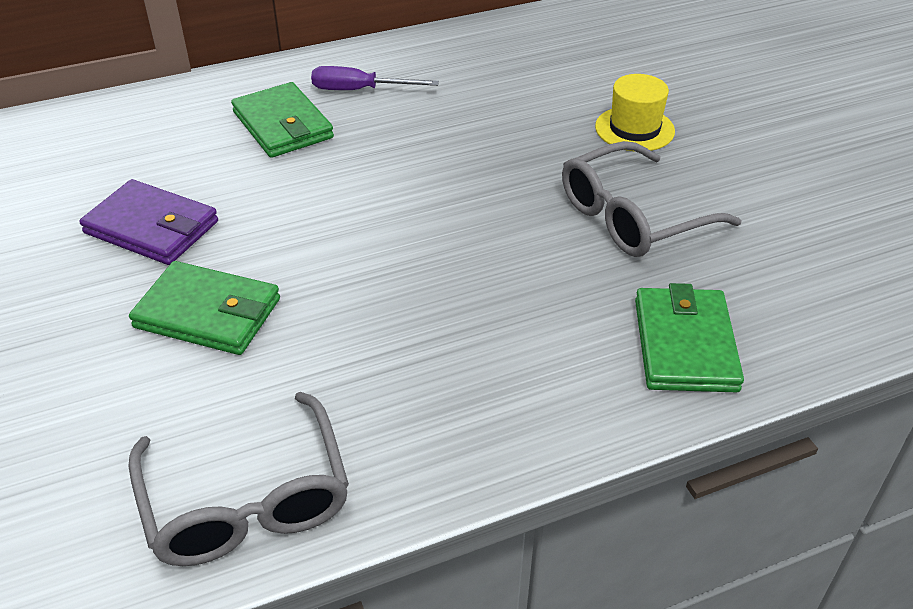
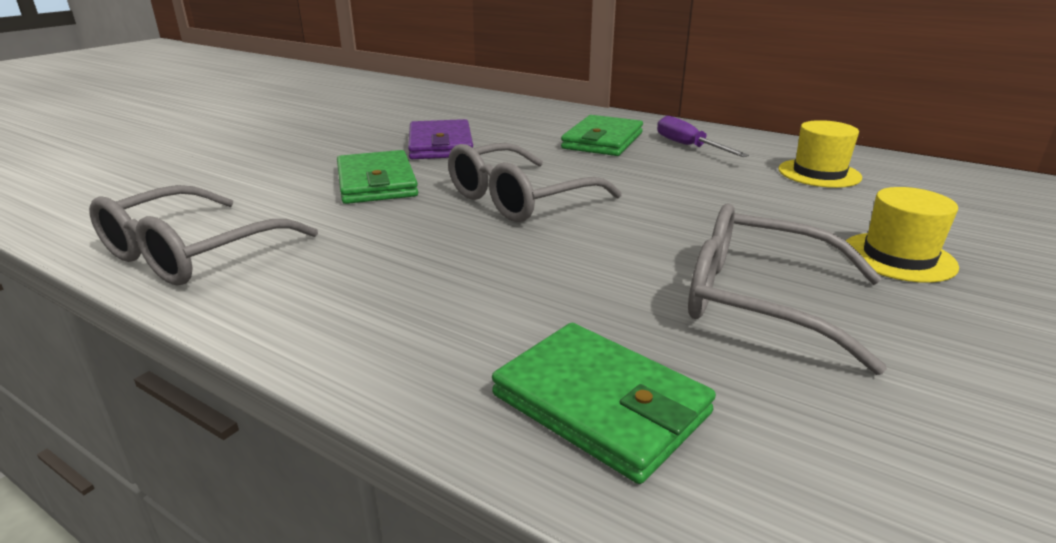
camera: 55 degrees right, 15 degrees down
(359, 241) = (518, 199): none -> grey glasses
(488, 69) = (819, 173): none -> yellow hat
(685, 344) = (600, 404): green wallet -> green wallet turned 75 degrees clockwise

